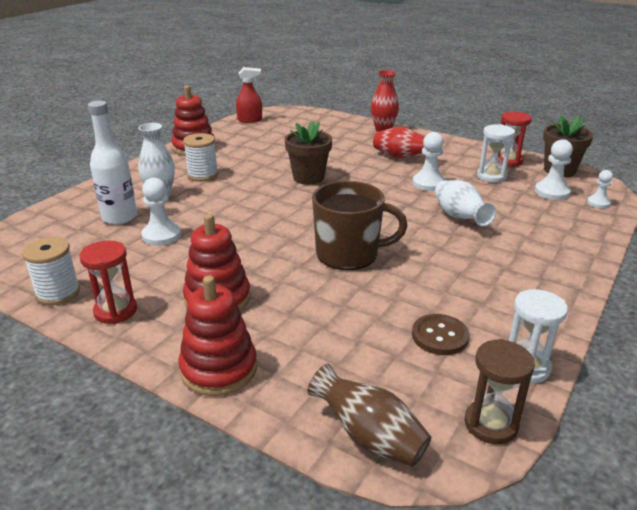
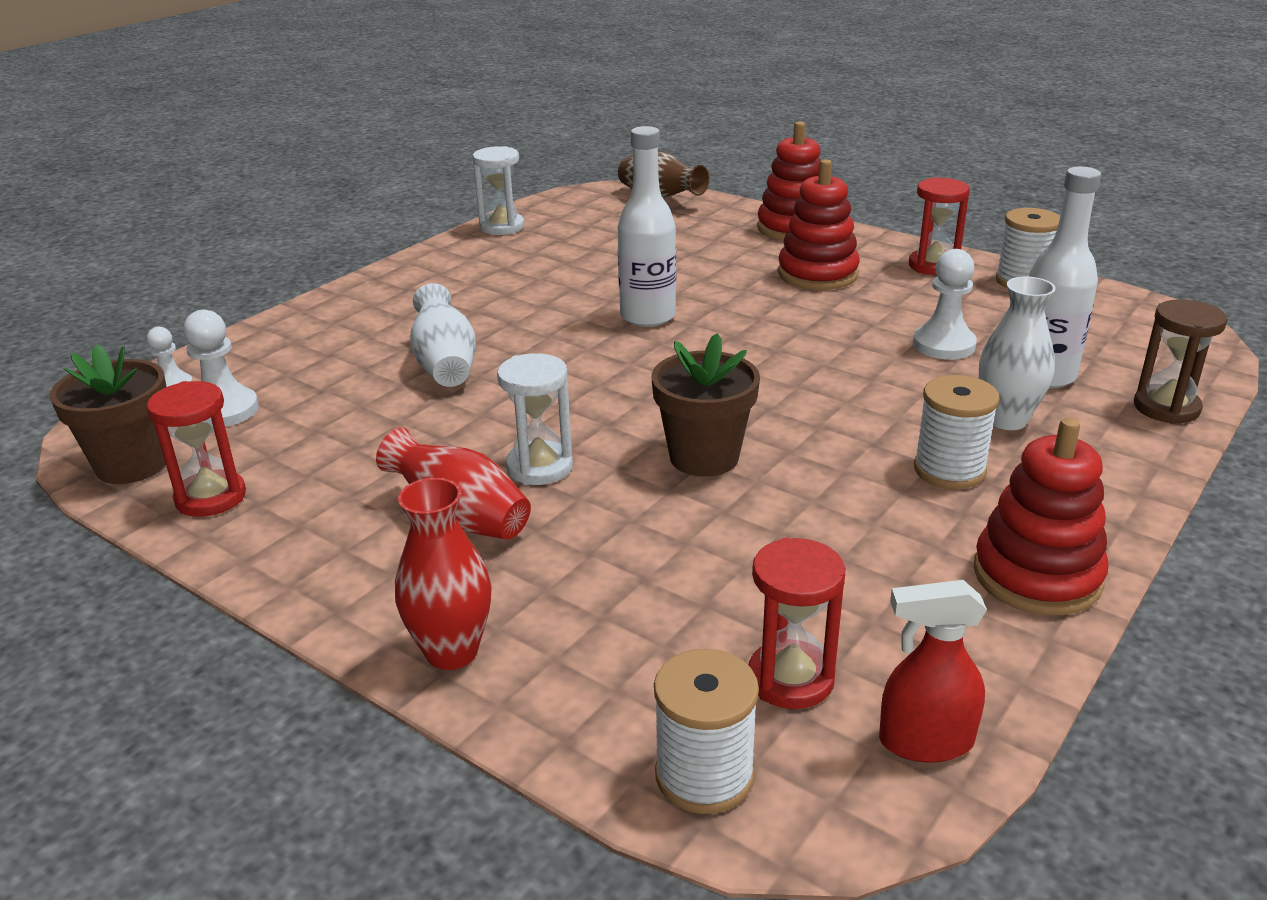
camera: 175 degrees left, 0 degrees up
(283, 128) = (790, 679): none -> red hourglass
(307, 115) = (704, 775): none -> white spool
(349, 254) = (647, 316): brown mug -> white bottle
(428, 183) = (449, 436): white pawn -> none
(439, 336) = (569, 245): brown button -> none
(491, 176) = (300, 452): white hourglass -> white hourglass (539, 467)
(491, 424) = (560, 202): brown hourglass -> brown hourglass (1166, 408)

